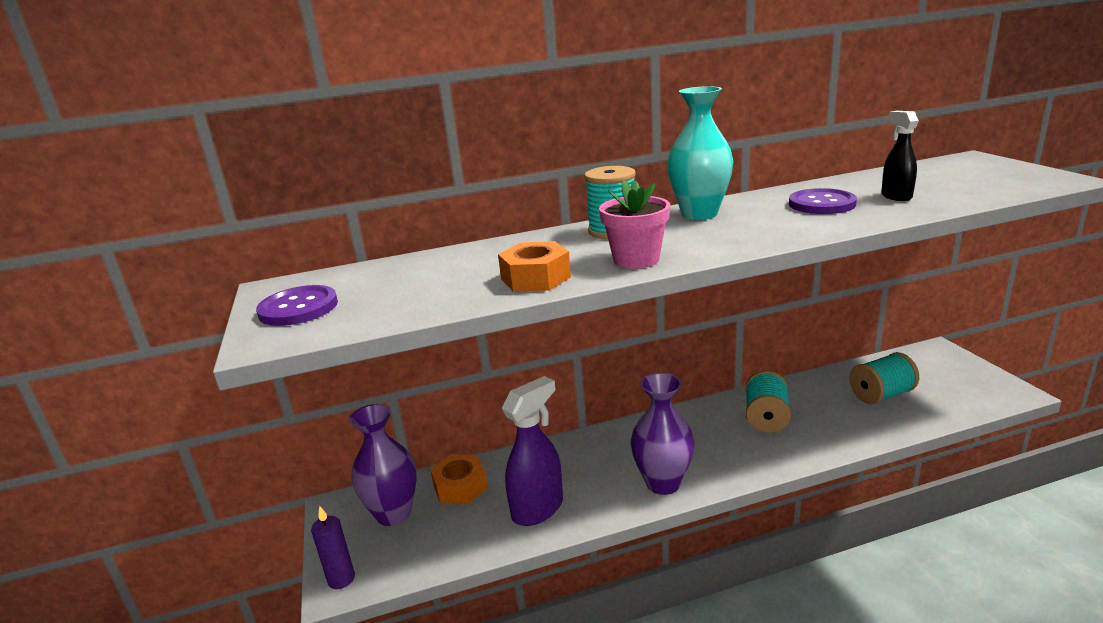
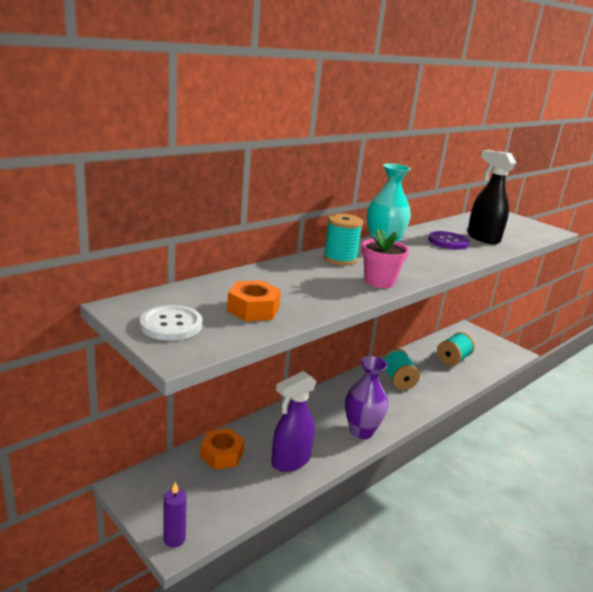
camera: 30 degrees left, 0 degrees up
(298, 308) = (171, 325): purple button -> white button
(393, 514) = (182, 483): purple vase -> none
(535, 278) = (328, 296): orange nut -> orange nut (253, 309)
(538, 509) = (290, 461): purple spray bottle -> purple spray bottle turned 150 degrees counterclockwise
(896, 196) = (482, 238): black spray bottle -> black spray bottle, size x1.69

